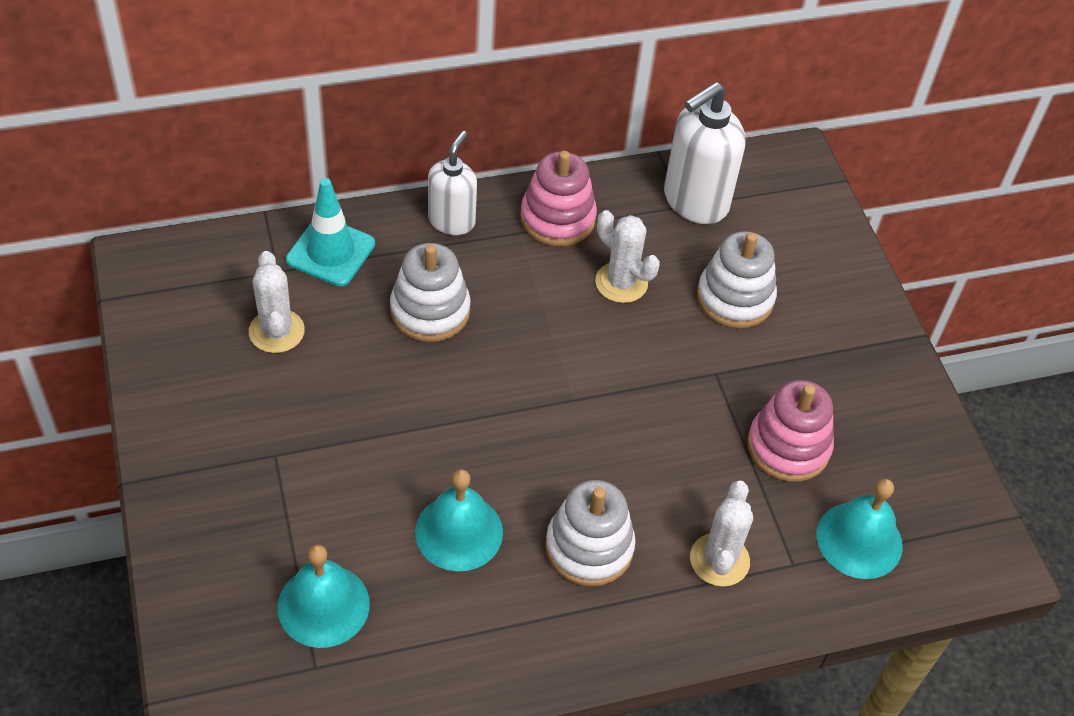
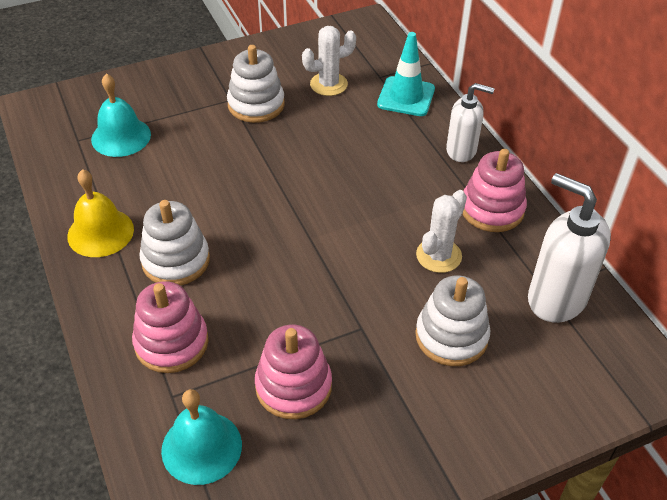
camera: 85 degrees right, 5 degrees down
(430, 311) = (370, 151): white stacking toy -> white stacking toy (256, 104)
(459, 532) = (181, 190): turquoise bell -> none
(523, 636) = (100, 232): none -> yellow bell
(719, 560) = (171, 343): white cactus -> pink stacking toy

